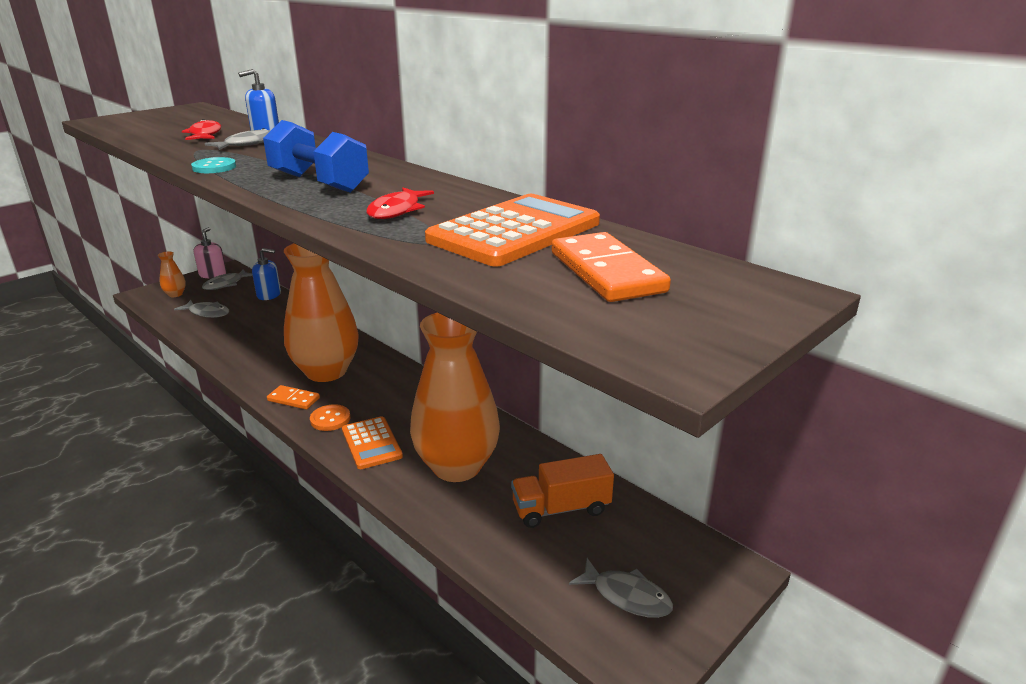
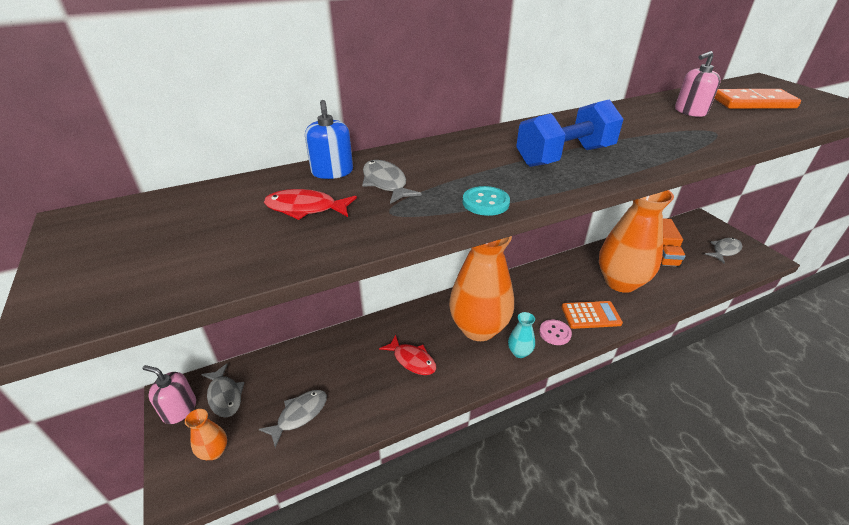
camera: 70 degrees left, 10 degrees up
(269, 295) = (288, 357): blue soap dispenser -> none
(293, 399) = (519, 352): orange domino -> turquoise vase
(330, 419) = (555, 333): orange button -> pink button
(397, 211) = (647, 136): red fish -> red fish (412, 360)
(514, 231) = (690, 111): orange calculator -> pink soap dispenser

